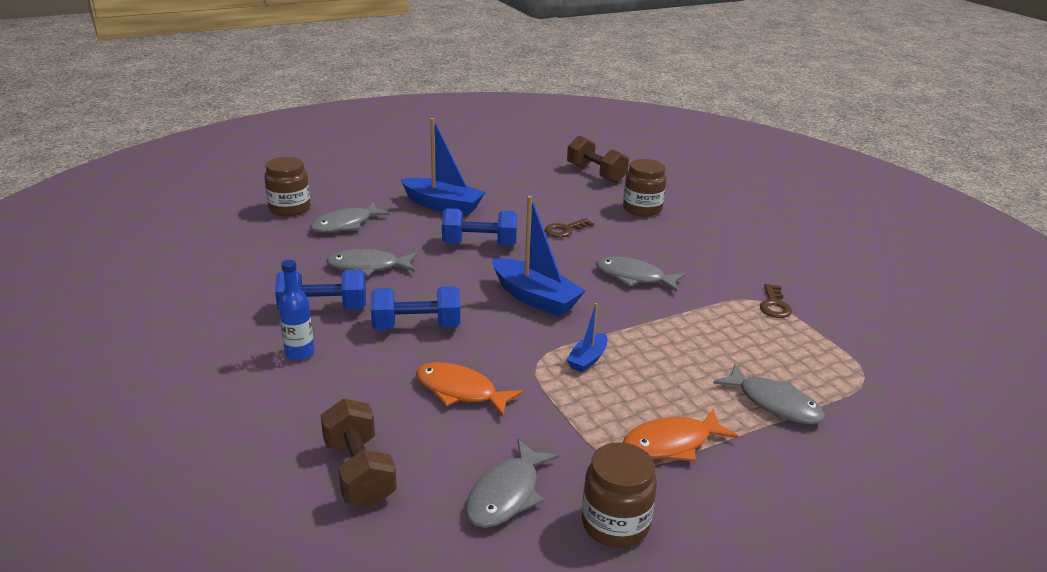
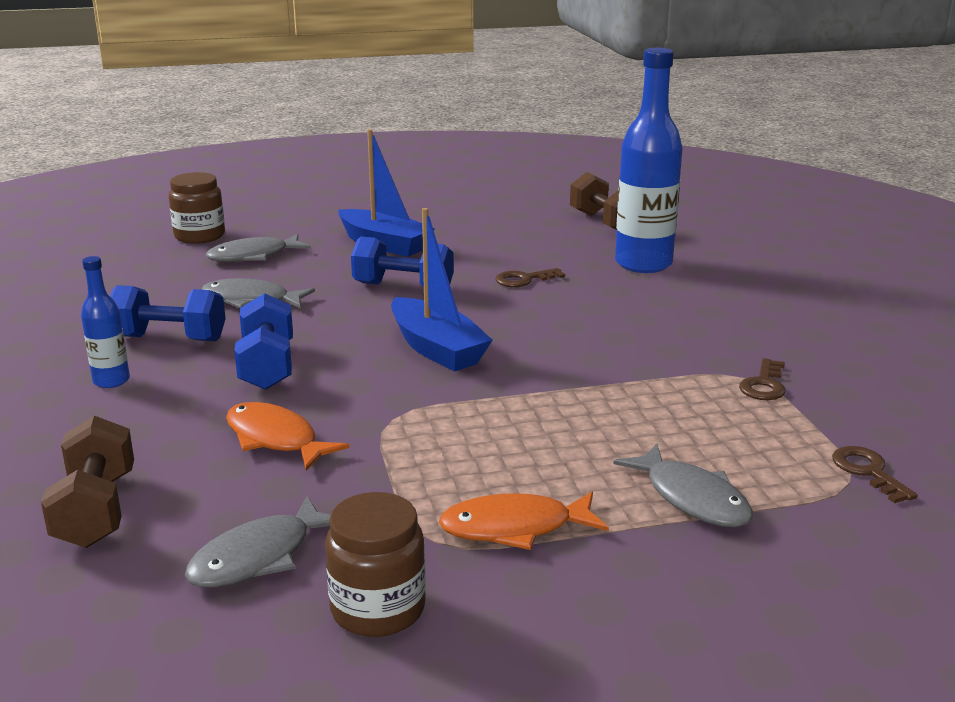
camera: 15 degrees right, 5 degrees down
(416, 326) = (267, 366): blue dumbbell -> blue dumbbell turned 75 degrees clockwise
(587, 359) = (461, 421): blue boat -> none
(633, 277) = (583, 337): grey fish -> none
(642, 209) = (643, 264): brown jar -> blue bottle
(872, 367) = (868, 471): none -> brown key

